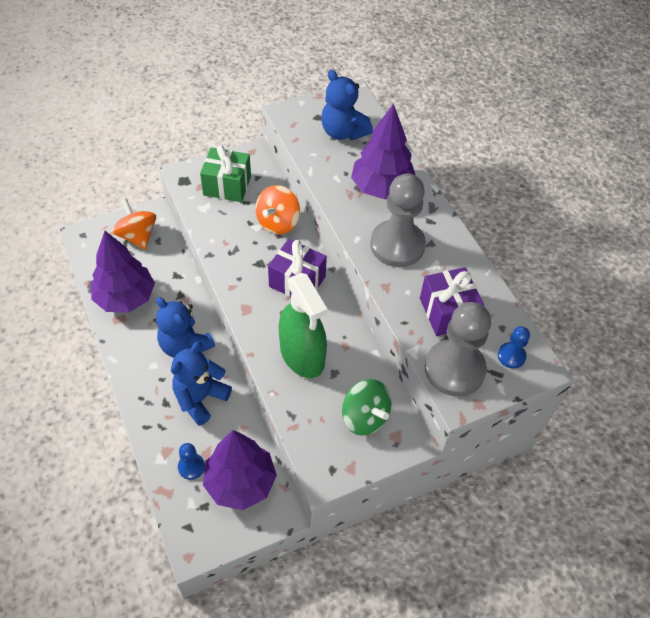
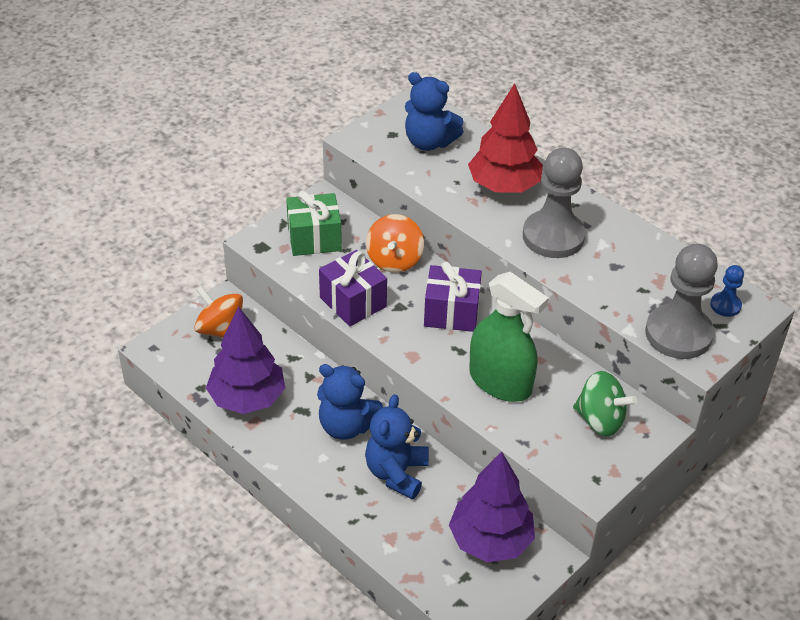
camera: 20 degrees left, 10 degrees down
(191, 467) = (428, 543): blue pawn -> none
(381, 188) = (504, 186): purple tree -> red tree
(447, 312) = (641, 284): purple gift -> purple gift (353, 302)

